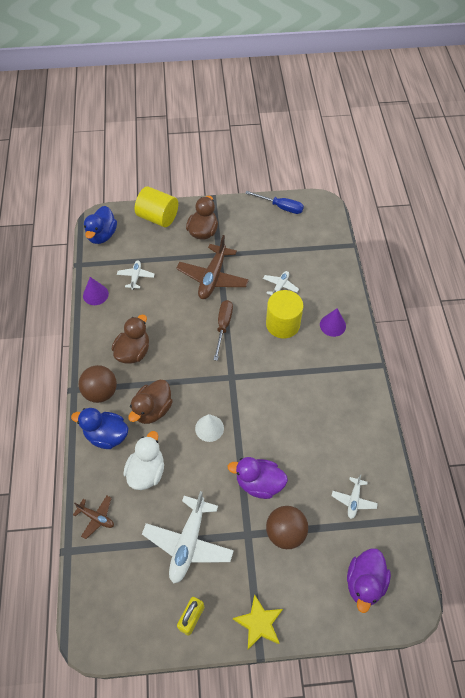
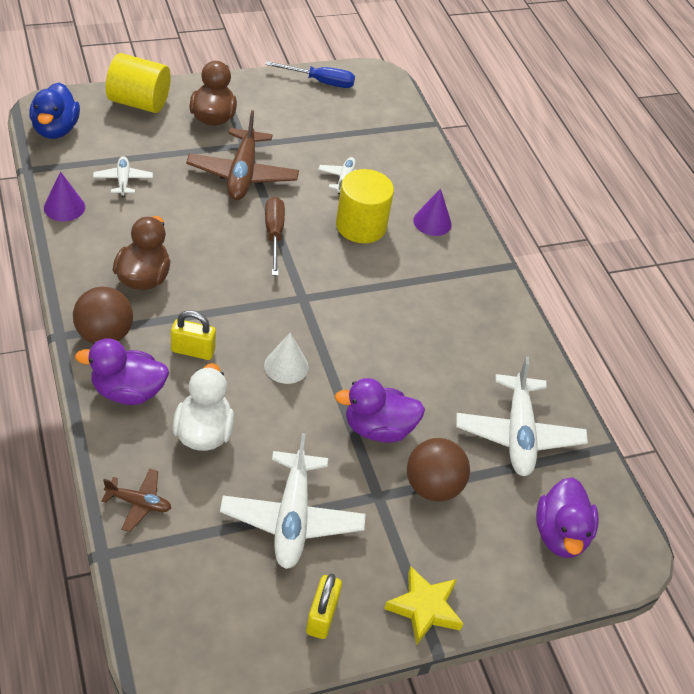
camera: 20 degrees left, 10 degrees down
(106, 435) = (128, 391): blue duck -> purple duck
(152, 410) = (193, 350): brown duck -> yellow padlock
(353, 500) = (518, 434): white plane -> white plane, size x1.94

